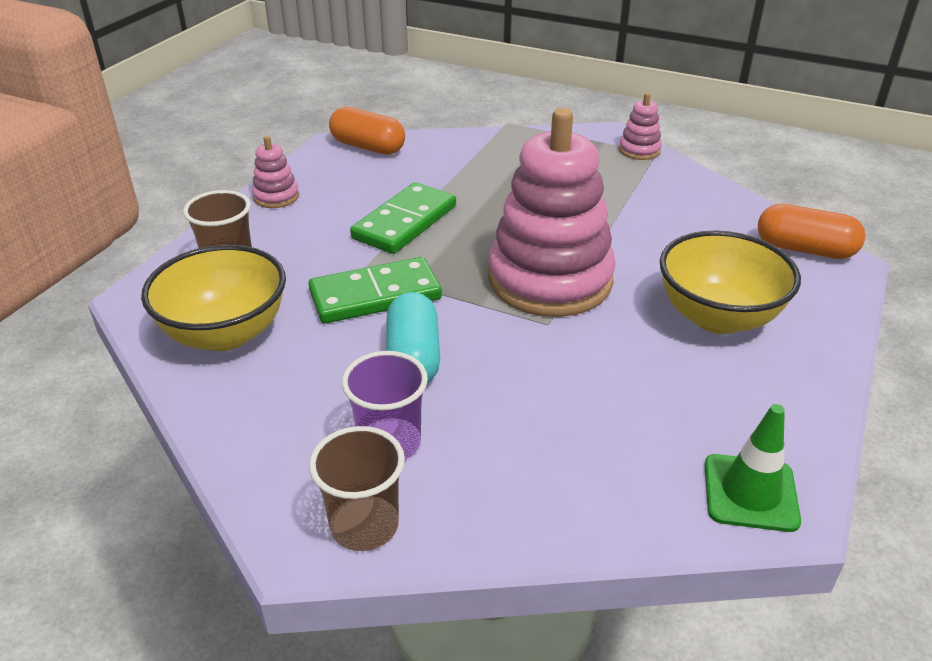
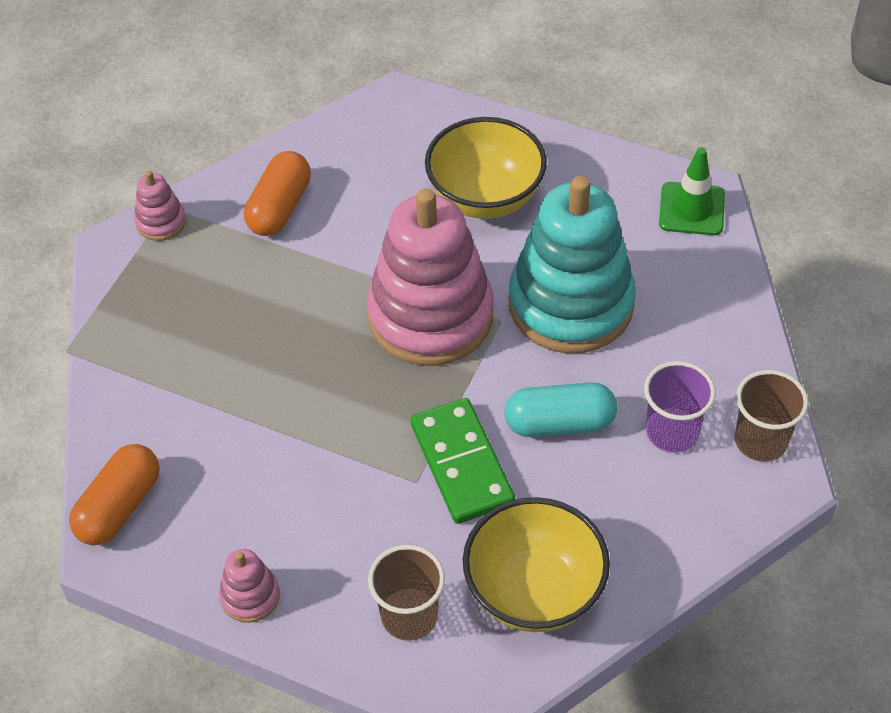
camera: 90 degrees left, 15 degrees up
(404, 222) = (317, 449): green domino -> none
(573, 373) = (570, 304): none -> turquoise stacking toy
(804, 249) = (375, 120): orange capsule -> orange capsule (279, 207)

